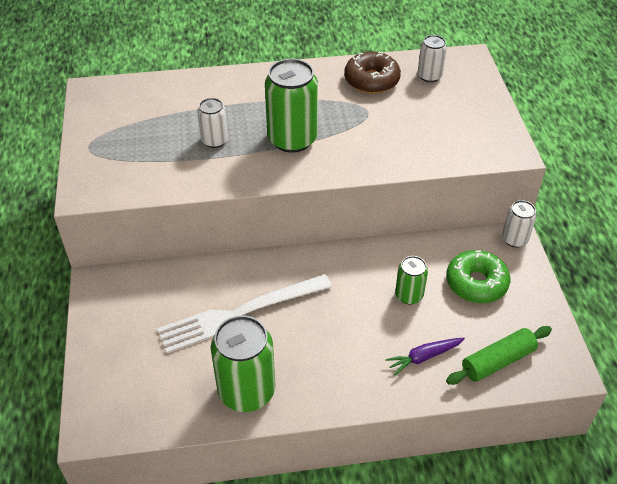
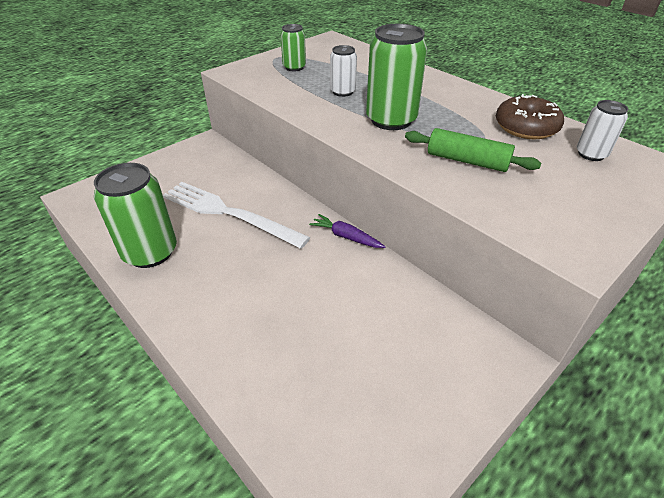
camera: 55 degrees right, 5 degrees down
(409, 295) = (340, 305): green can -> green can (294, 67)
(424, 357) = (269, 354): purple carrot -> purple carrot (346, 237)
(476, 283) = (408, 354): green donut -> none
(497, 361) = (312, 428): green rolling pin -> green rolling pin (467, 161)
(514, 239) = (509, 360): white can -> none

